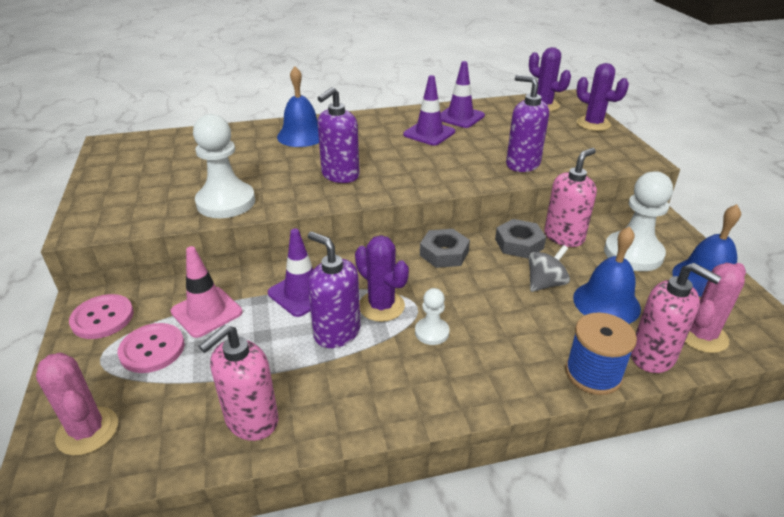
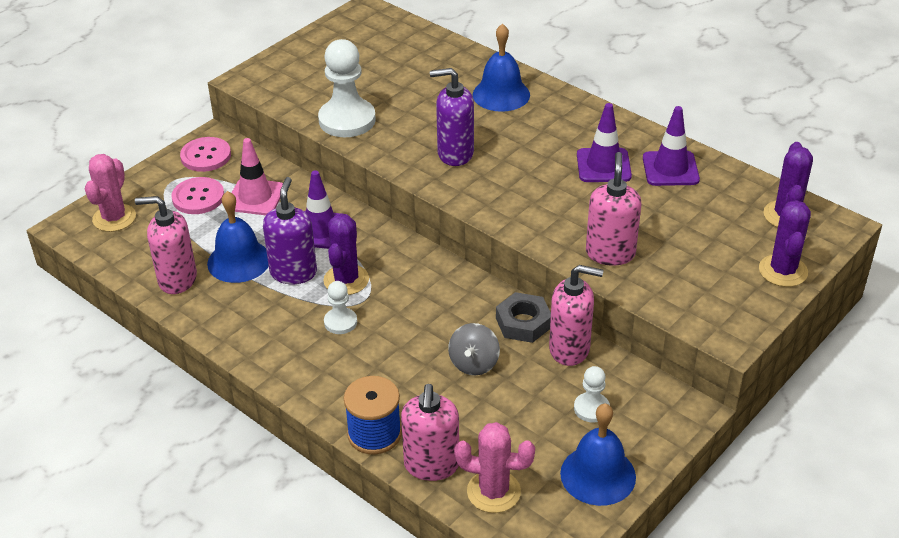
camera: 55 degrees right, 5 degrees up
(444, 253) = (456, 282): grey nut -> none
(522, 164) = (610, 253): purple soap dispenser -> pink soap dispenser
(545, 283) = (474, 363): grey spinning top -> grey spinning top turned 90 degrees clockwise
(606, 303) = (484, 413): blue bell -> blue bell (239, 261)
(633, 253) = (591, 408): white pawn -> white pawn, size x0.52

